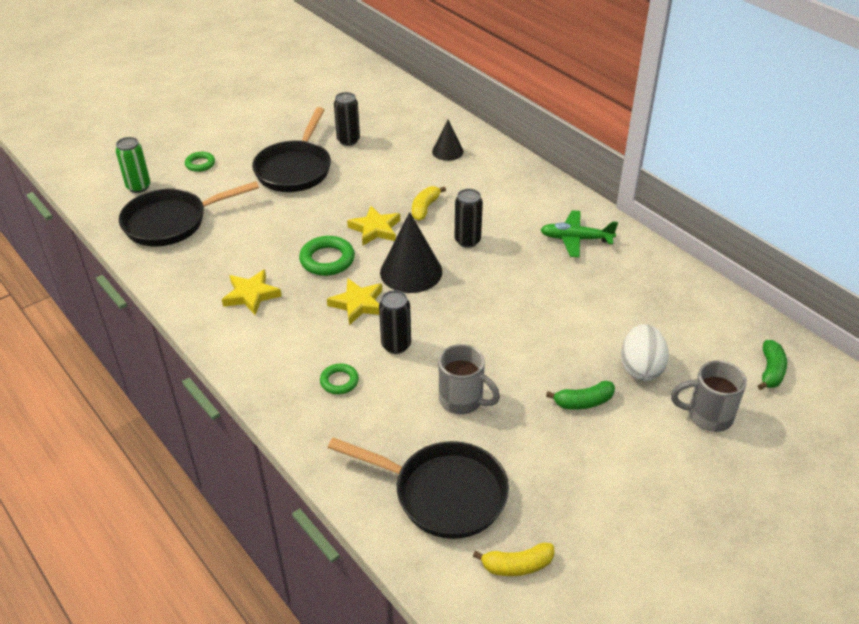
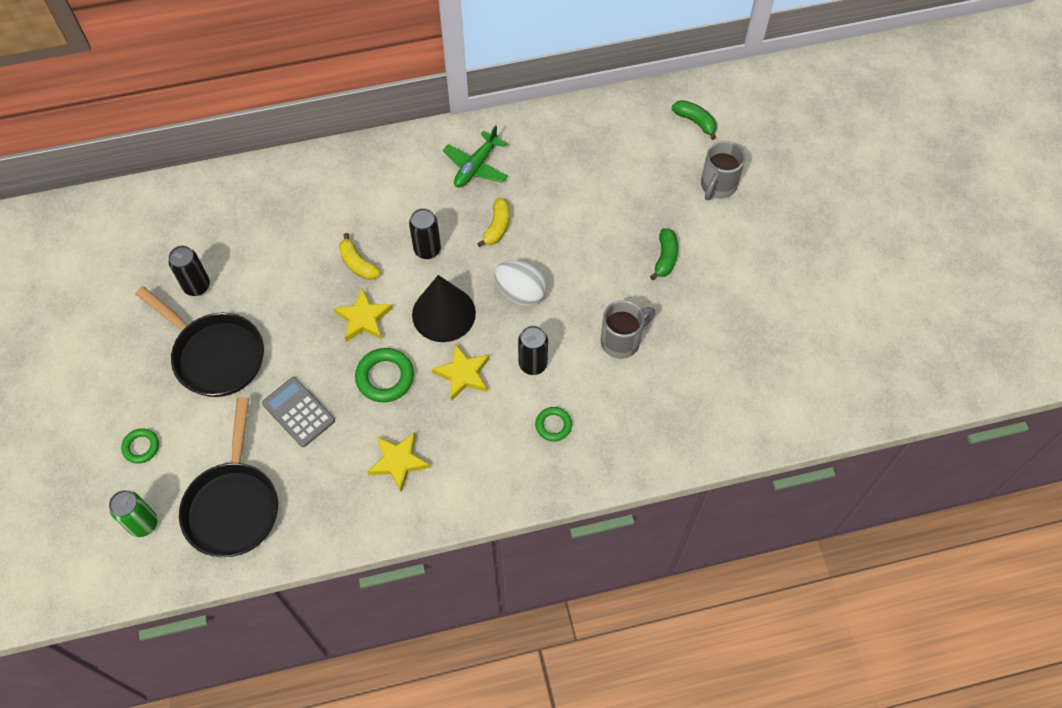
camera: 65 degrees left, 20 degrees up
(268, 225) = (298, 412): none -> grey calculator
(443, 493) = (709, 395): black pan -> none
(447, 151) = (278, 205): black cone -> none
(517, 565) = (793, 375): yellow banana -> yellow banana (497, 227)
(641, 368) = (650, 201): white egg -> white egg (520, 293)

